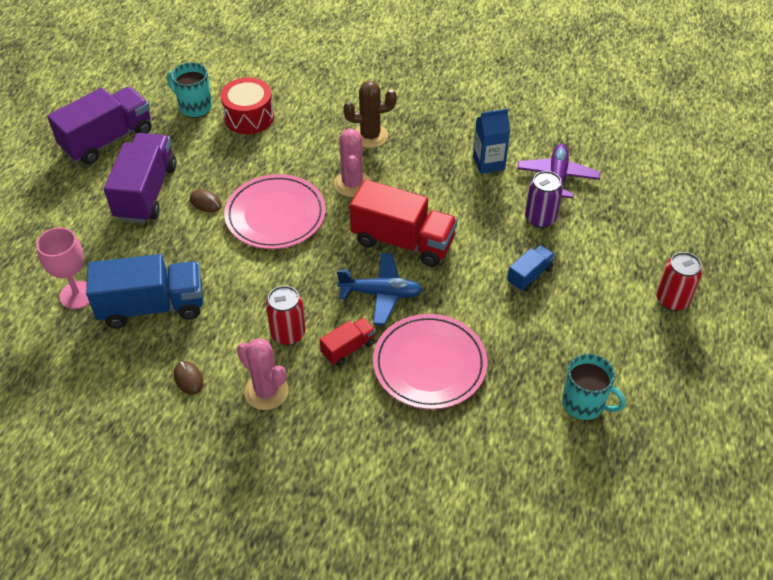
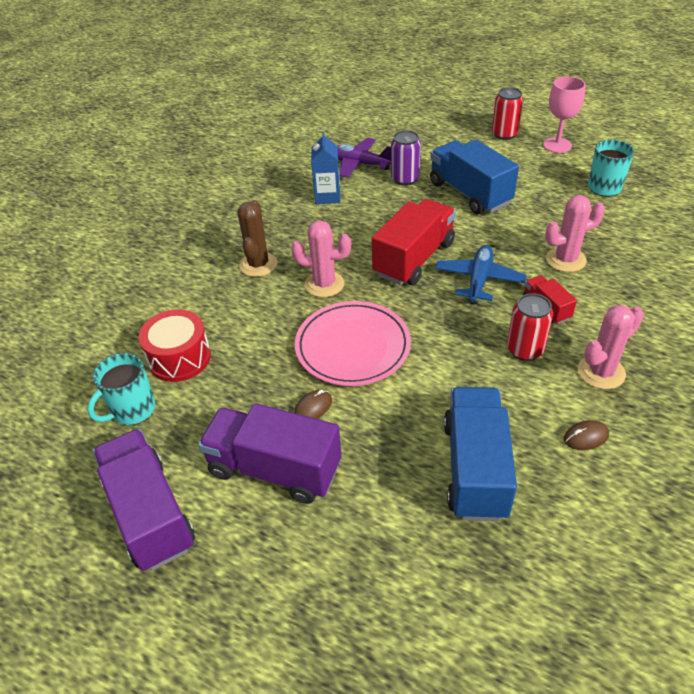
camera: 75 degrees left, 5 degrees down
(77, 295) = (445, 554): pink goblet -> pink goblet (557, 145)
(429, 364) = (565, 260): pink plate -> pink cactus
(529, 275) = (469, 193): blue truck -> blue truck, size x1.99

